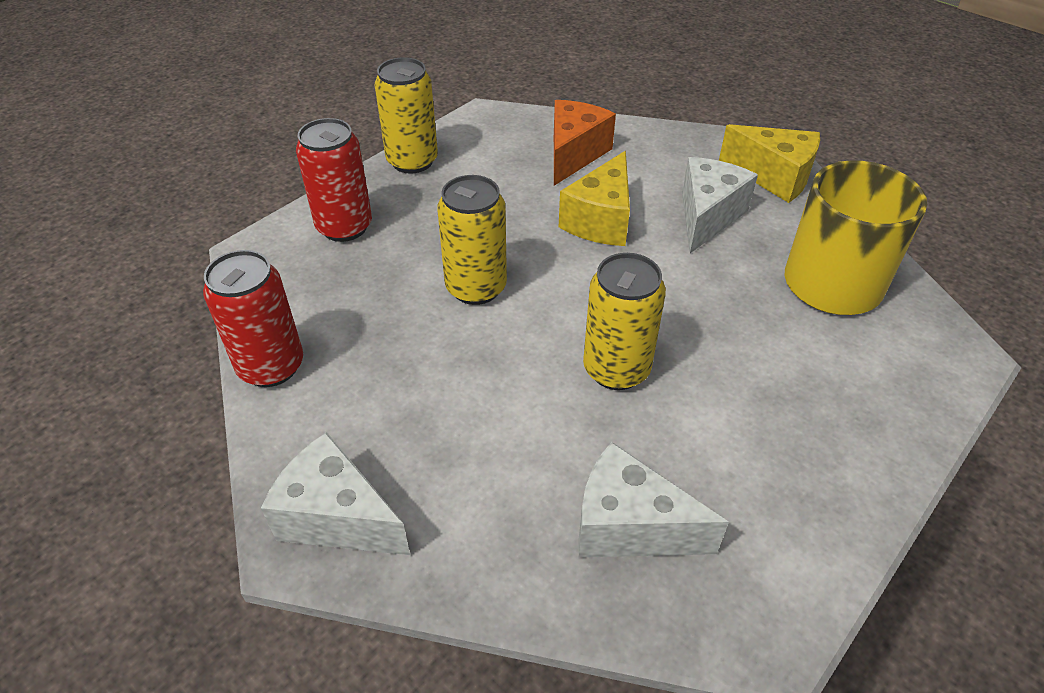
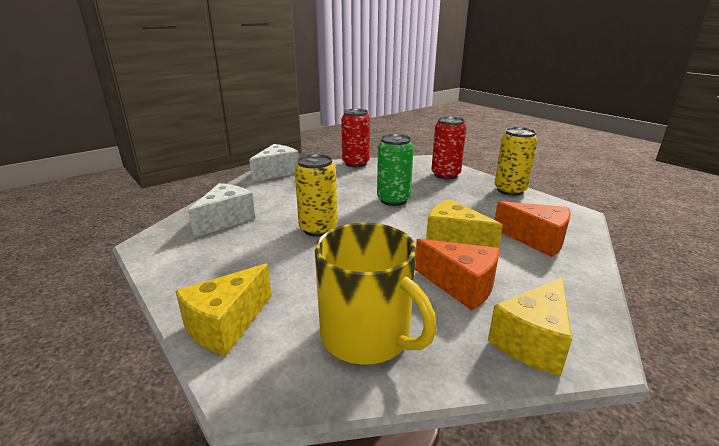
camera: 100 degrees right, 20 degrees down
(476, 287) = (393, 200): yellow can -> green can
(707, 216) = (461, 286): white cheese -> orange cheese
(894, 407) = (226, 325): none -> yellow cheese

